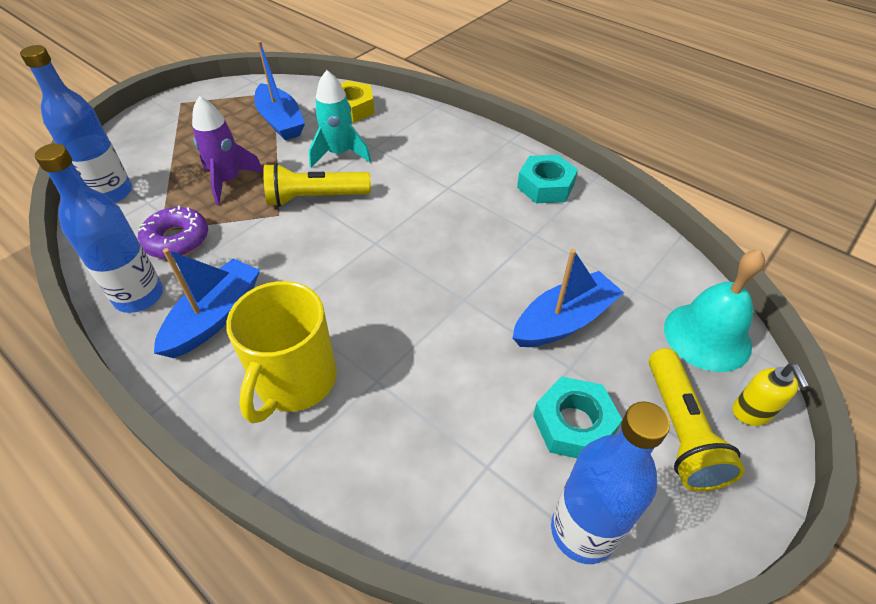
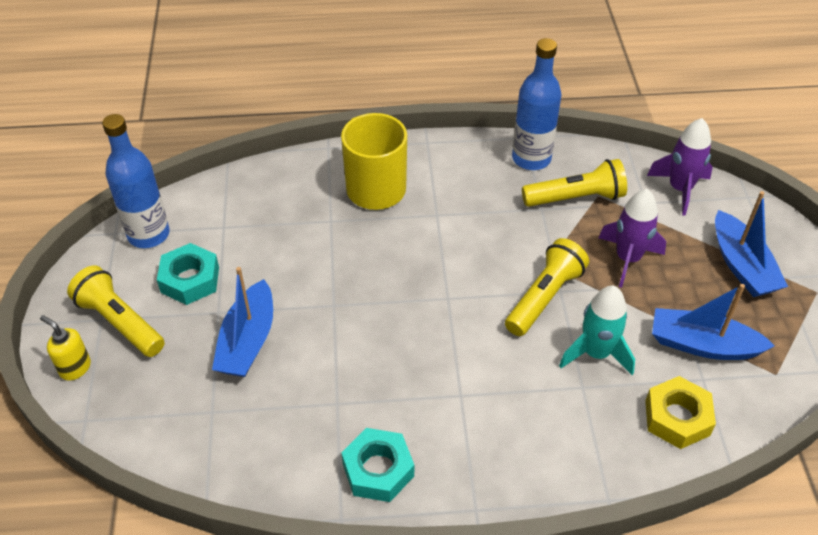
camera: 135 degrees right, 0 degrees up
(111, 193) = (679, 189): blue bottle -> purple rocket
(177, 240) = (575, 198): purple donut -> yellow flashlight
(214, 317) = (470, 181): blue boat -> blue boat (741, 265)
(707, 336) = (131, 408): turquoise bell -> none

